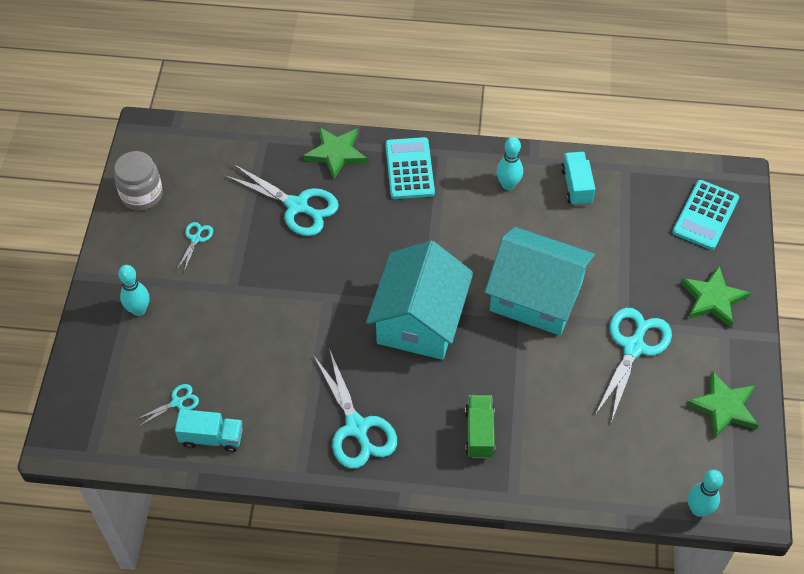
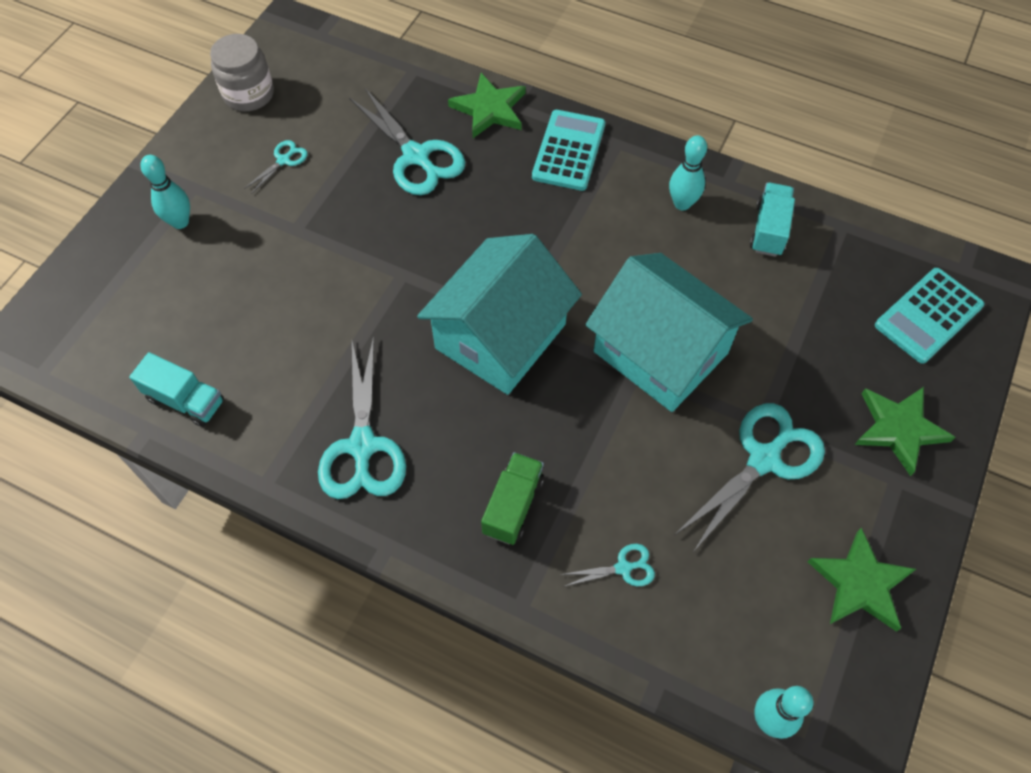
camera: 20 degrees right, 5 degrees up
(177, 402) = (168, 344): turquoise scissors -> turquoise scissors (623, 568)

